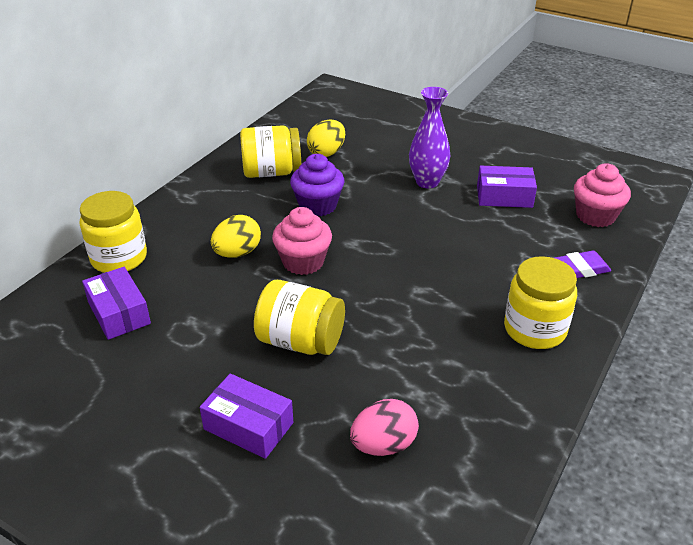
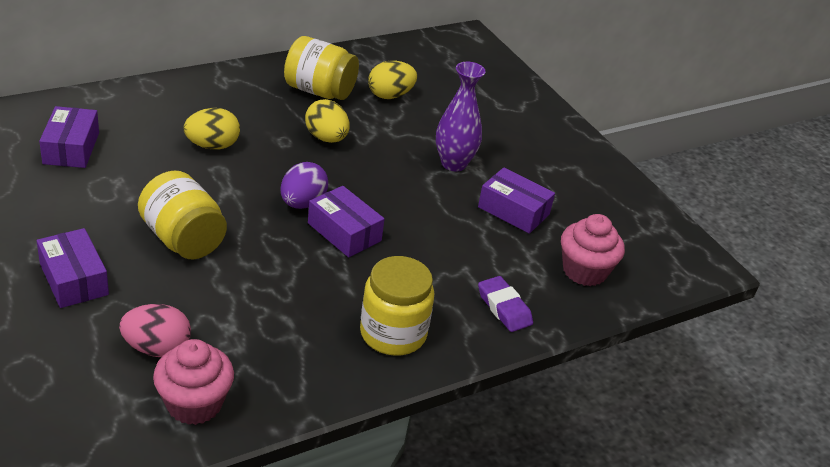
camera: 25 degrees right, 0 degrees up
(119, 258) = (116, 105): yellow jar -> none
(303, 262) = (258, 179): pink cupcake -> pink cupcake (194, 404)
(318, 205) = (326, 138): purple cupcake -> yellow egg
(357, 264) = (302, 203): none -> purple egg
(413, 271) = (344, 232): none -> purple box
(580, 269) = (504, 308): purple eraser -> purple eraser turned 45 degrees clockwise

